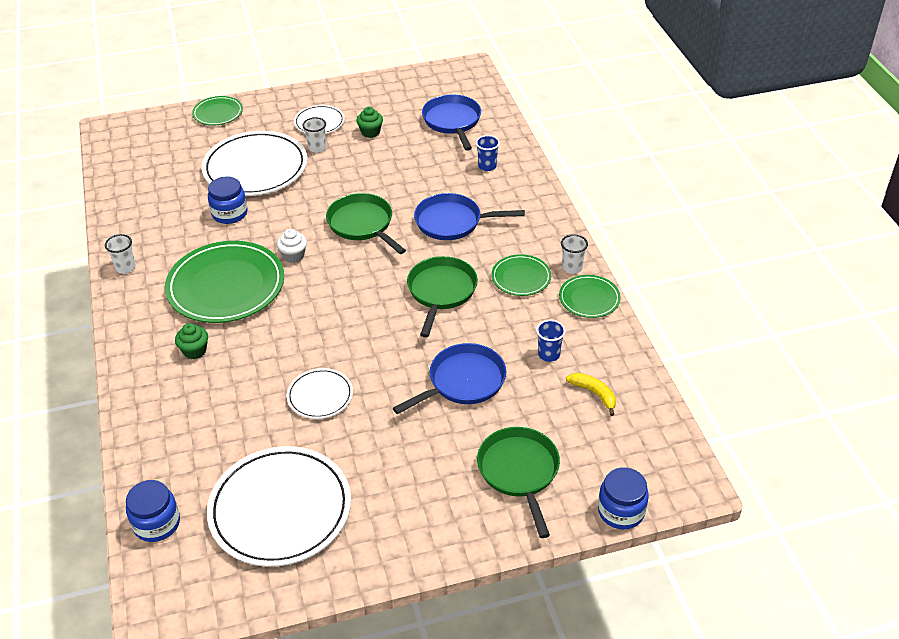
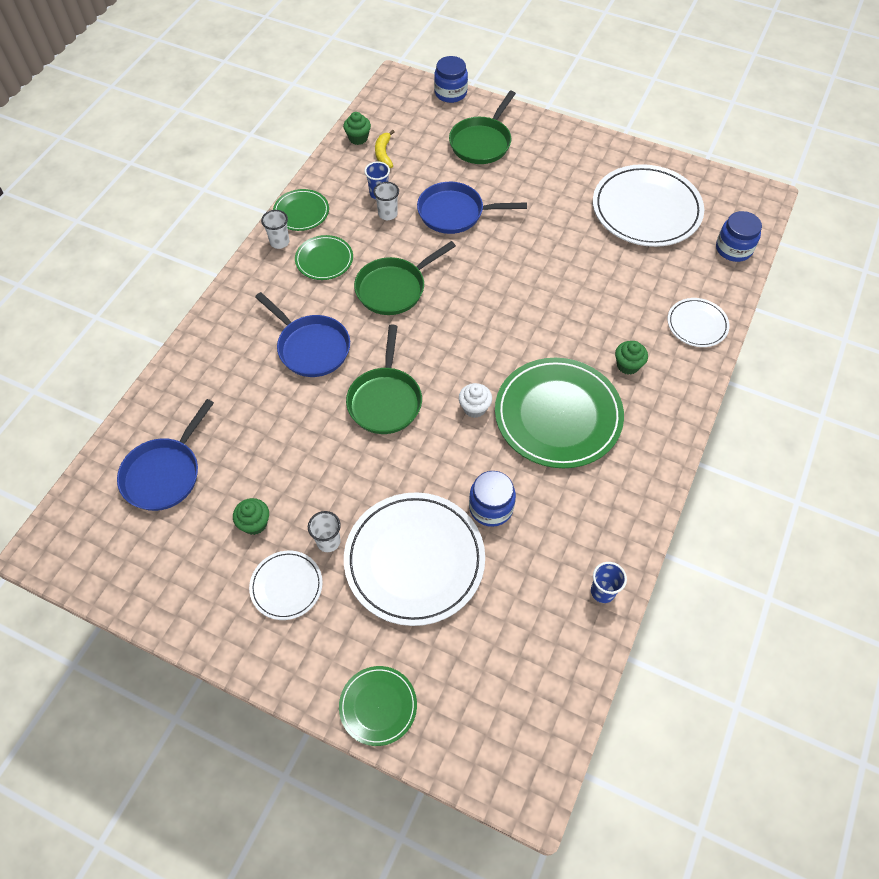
camera: 140 degrees left, 15 degrees up
(125, 267) = (636, 506): white cup -> white cup (387, 214)
(320, 396) = (560, 265): white plate -> white plate (697, 324)
(487, 166) = (209, 387): blue cup -> blue cup (602, 591)
(638, 393) = (358, 138): none -> green cupcake

